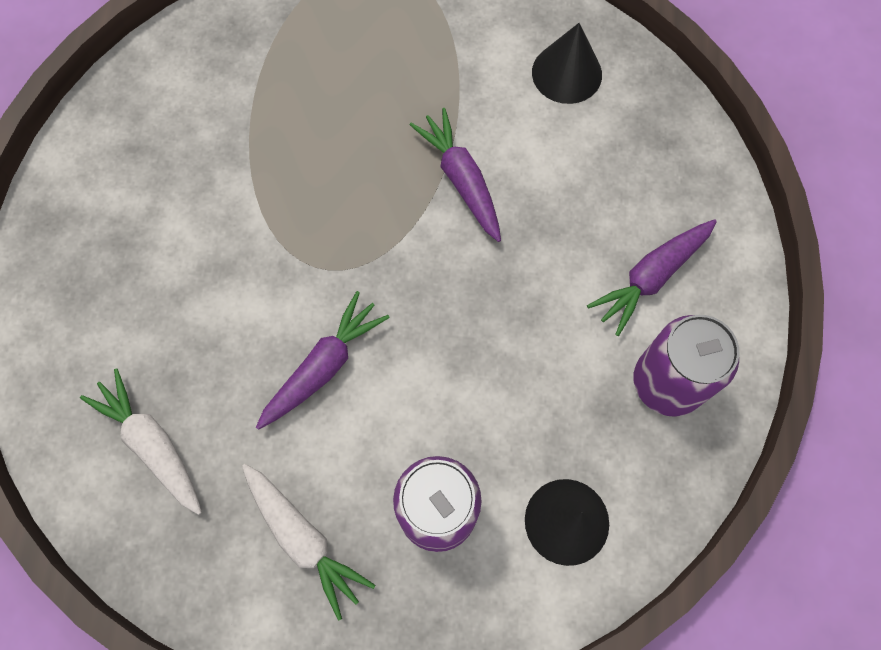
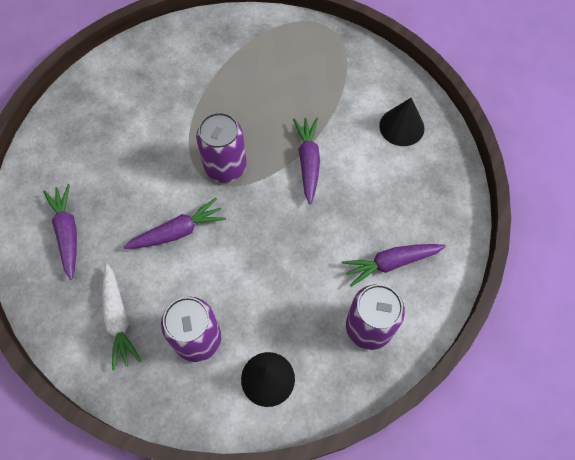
camera: 25 degrees right, 5 degrees down
(152, 445) = (67, 233): white carrot -> purple carrot
(343, 238) = (225, 167): none -> purple can

